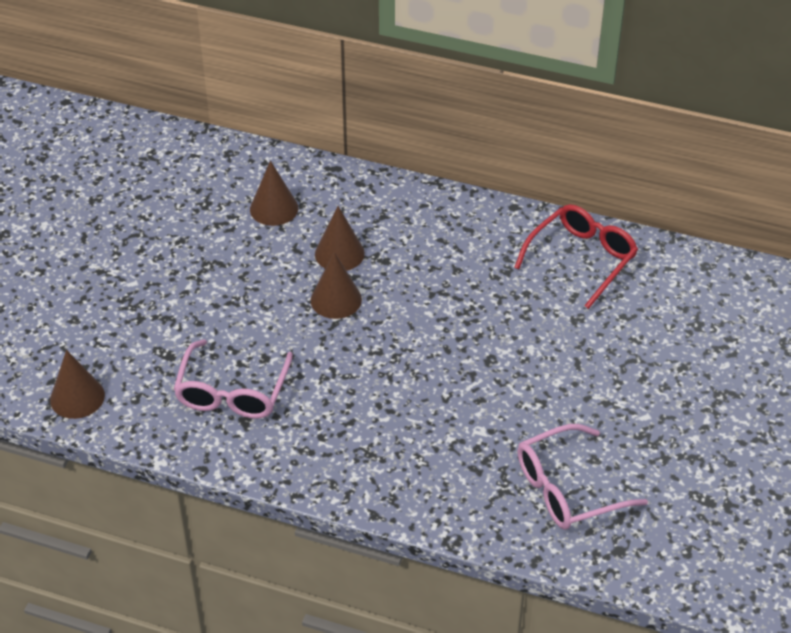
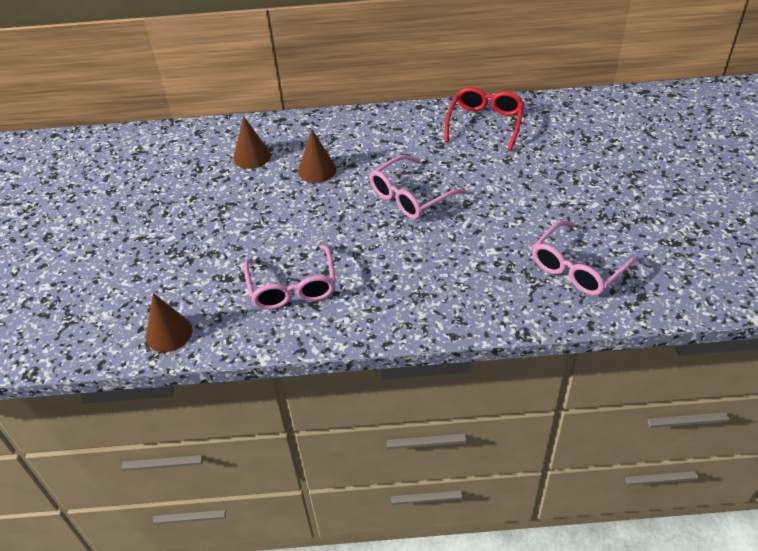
camera: 20 degrees left, 0 degrees up
(336, 299) = (333, 200): brown cone -> none
(428, 327) = (410, 196): none -> pink glasses

